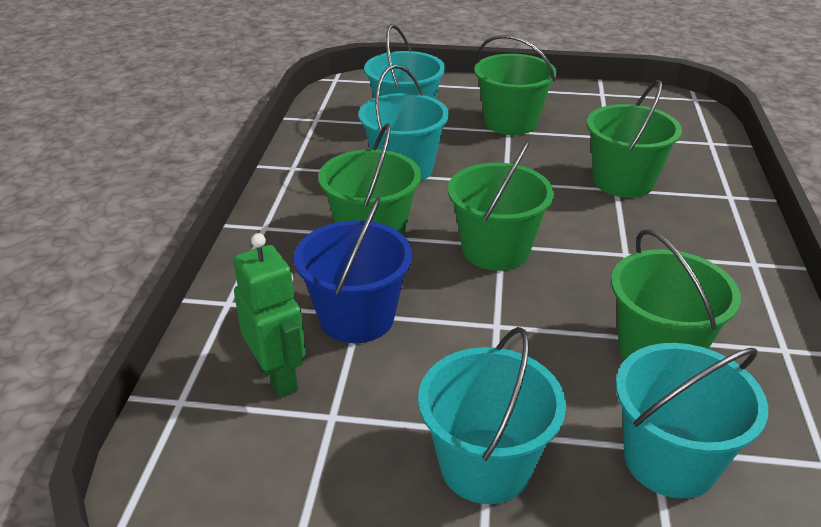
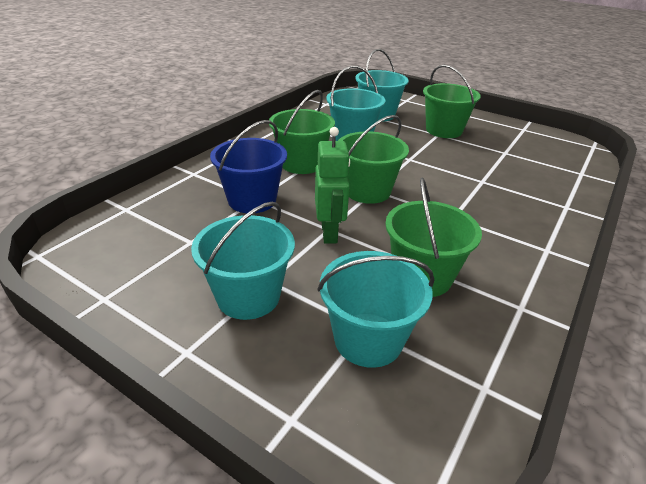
camera: 25 degrees right, 0 degrees up
(278, 377) = (183, 214): green robot -> green robot (329, 233)
(623, 181) = (491, 178): green bucket -> none

